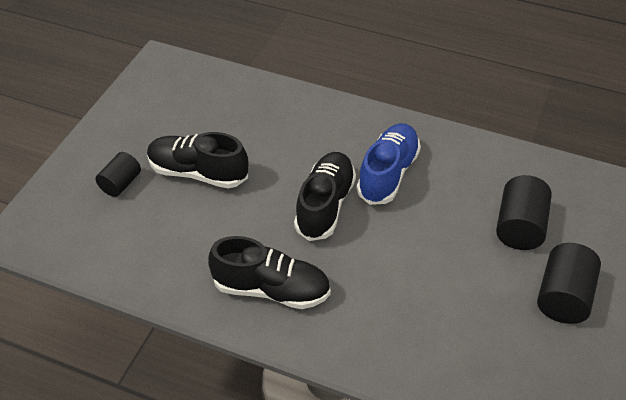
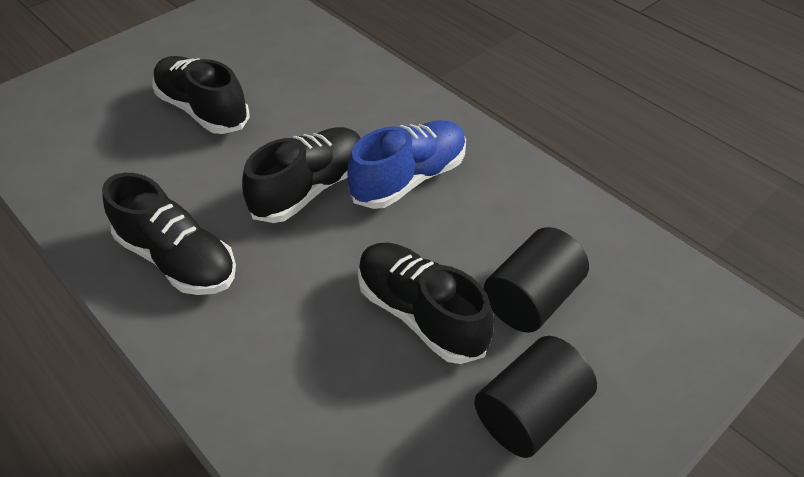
camera: 25 degrees right, 0 degrees up
(121, 183) = (120, 96): black cylinder -> none
(459, 263) = (420, 314): none -> black shoe

